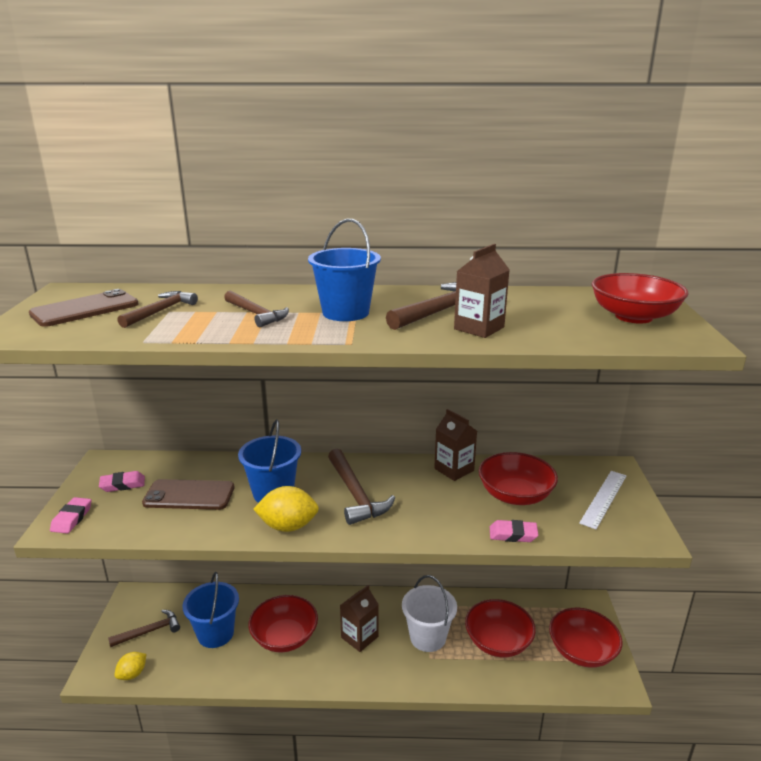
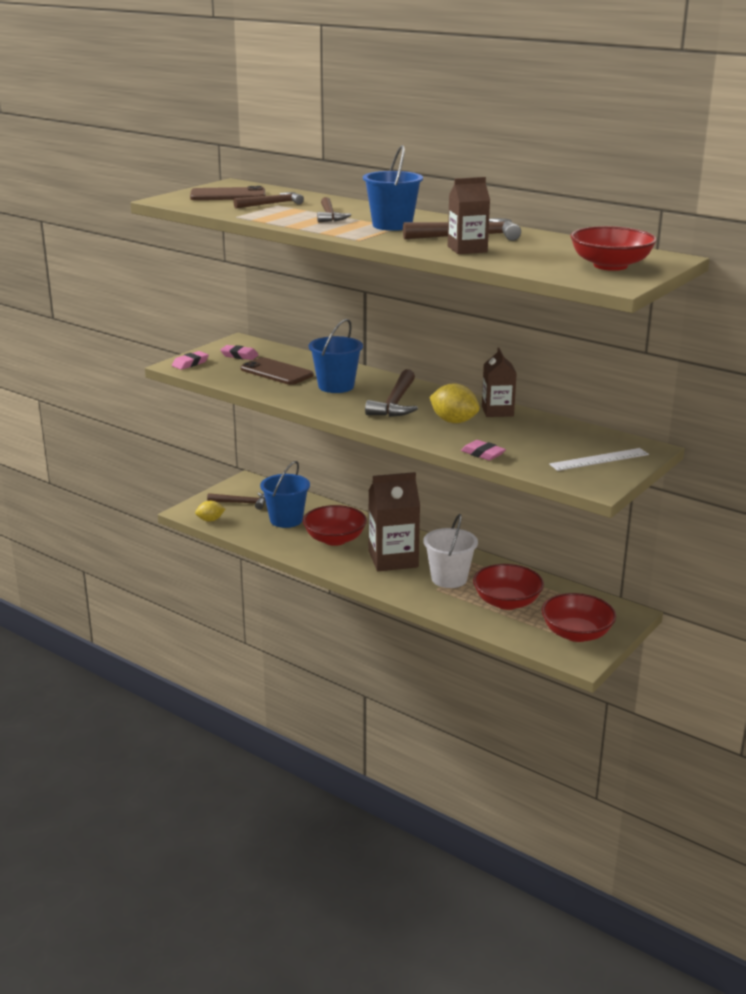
camera: 35 degrees right, 0 degrees up
(288, 526) = (323, 404): yellow lemon -> yellow lemon (453, 421)
(359, 637) = (393, 559): brown carton -> brown carton, size x1.63
(515, 495) = (523, 437): red bowl -> none

